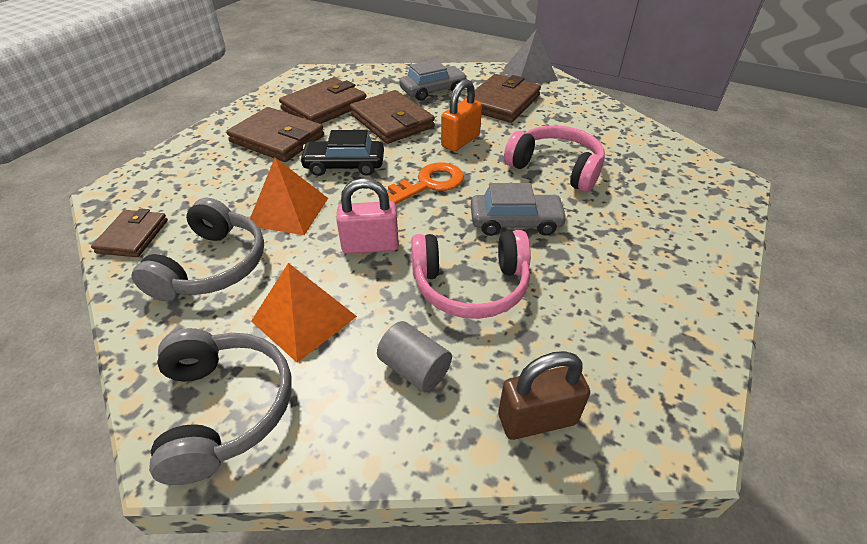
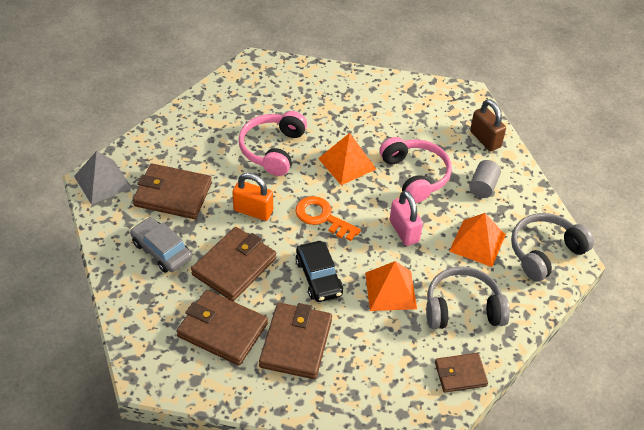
camera: 110 degrees left, 5 degrees up
(515, 222) = (347, 163): grey car -> orange pyramid

